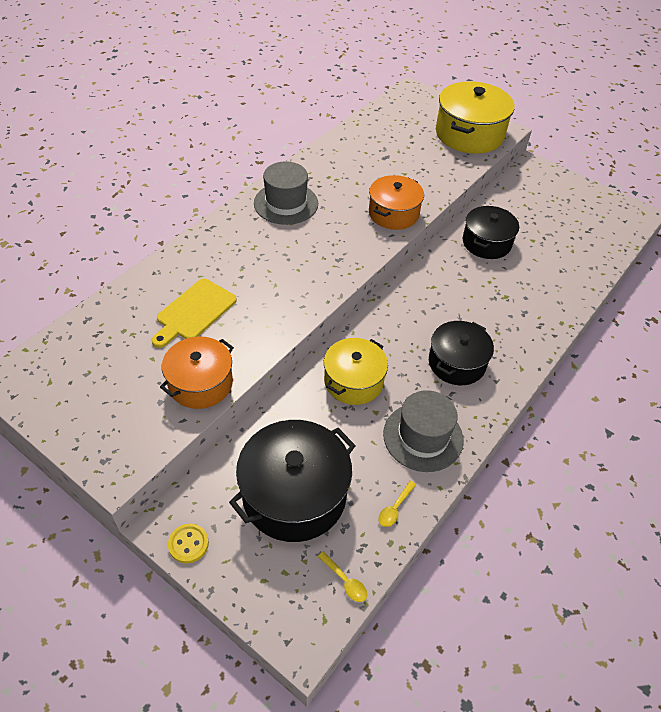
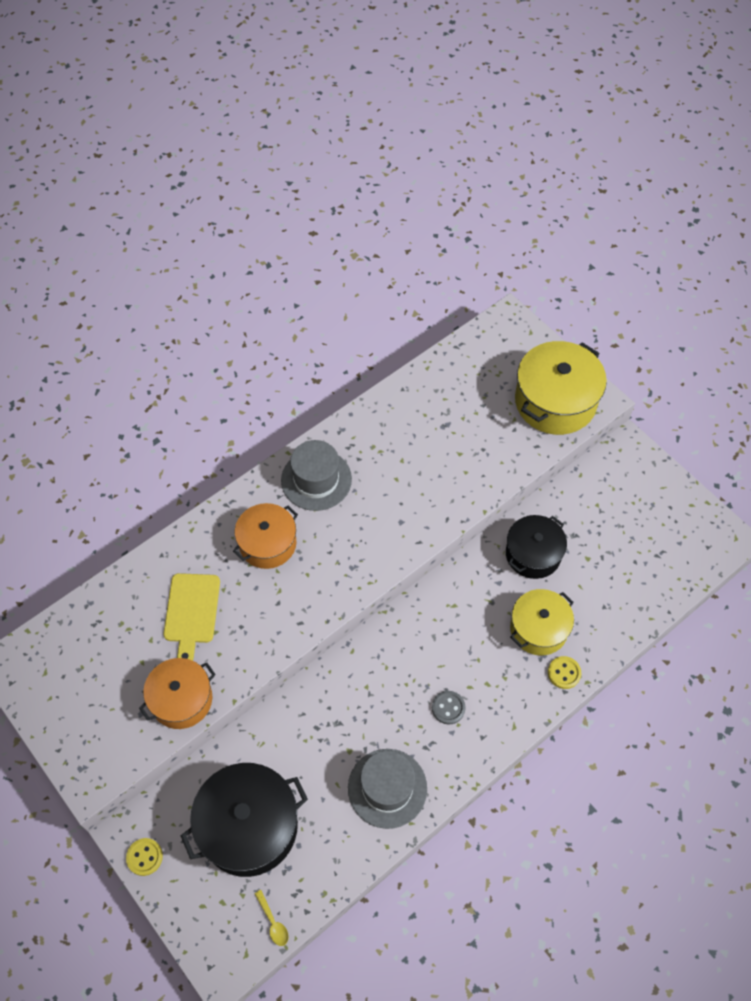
camera: 15 degrees right, 10 degrees up
(194, 312) = (191, 612): yellow cutting board -> yellow cutting board turned 45 degrees counterclockwise
(353, 381) = (337, 711): yellow pot -> yellow pot (538, 629)
(393, 213) = (430, 512): orange pot -> orange pot (267, 543)
(395, 508) = (338, 859): yellow spoon -> none
(456, 363) = (448, 708): black pot -> grey button
(548, 322) = (564, 673): none -> yellow button

